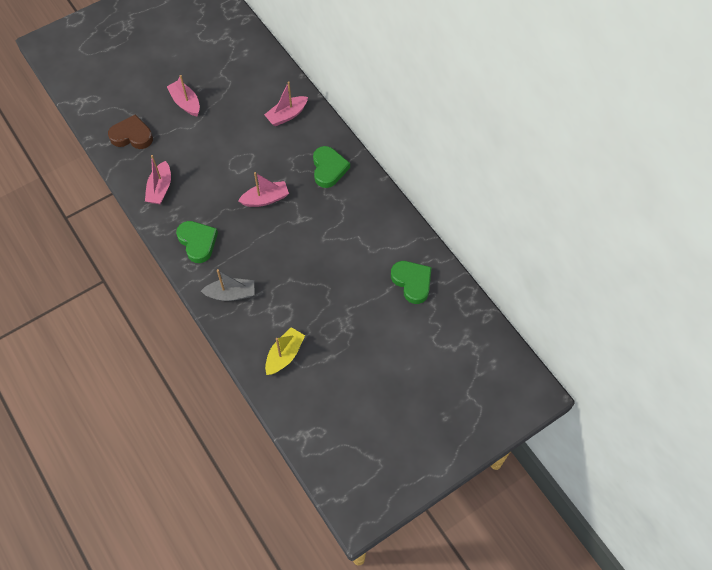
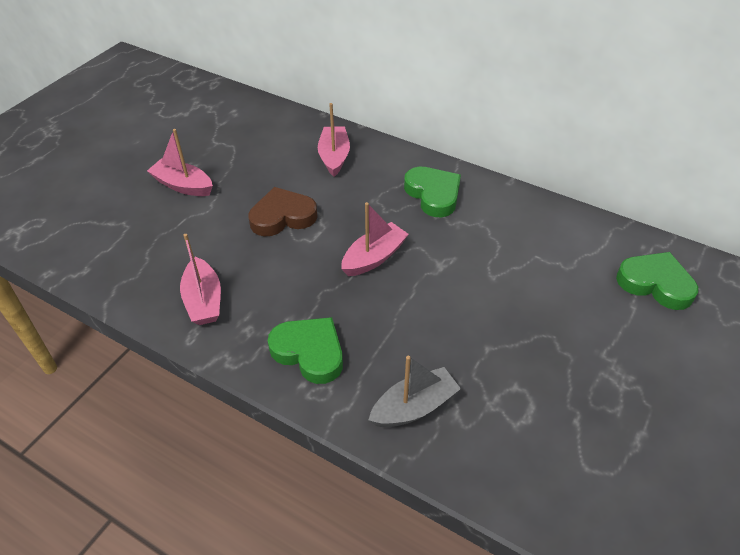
camera: 25 degrees left, 15 degrees down
(132, 136) = (120, 248): brown heart -> brown heart (282, 216)
(284, 355) = (570, 467): yellow boat -> none
(287, 115) = (334, 157): pink boat -> pink boat turned 150 degrees clockwise

